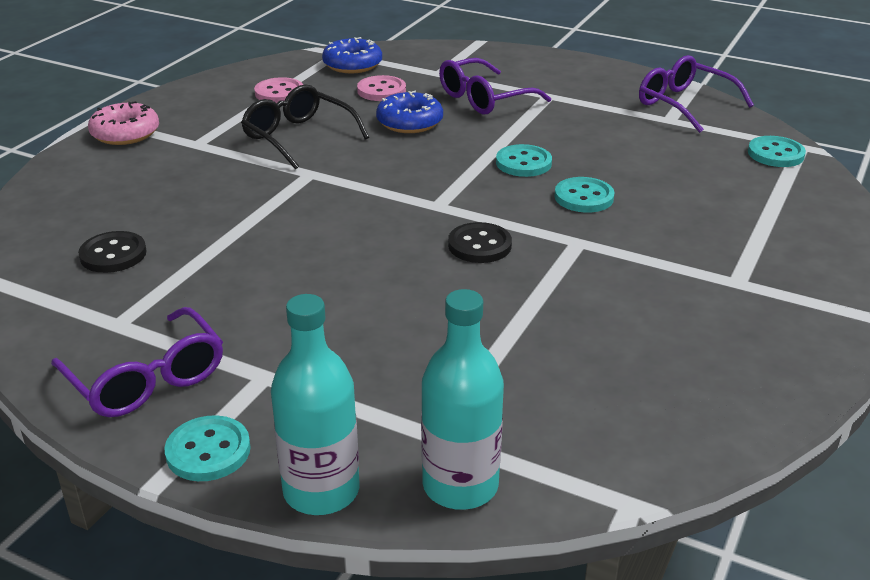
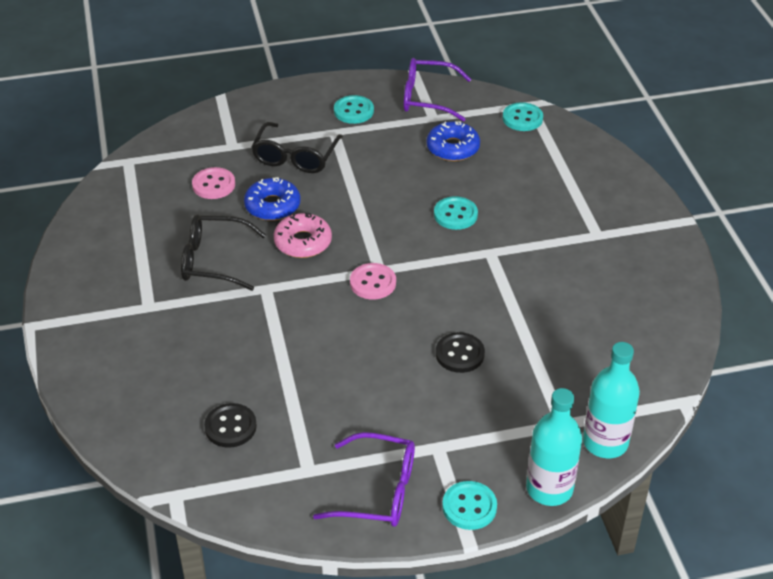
camera: 40 degrees left, 10 degrees up
(125, 133) = (79, 326): pink donut -> pink donut (303, 242)
(279, 93) = (140, 225): pink button -> pink button (373, 283)
(352, 65) = (157, 168): blue donut -> blue donut (453, 148)
(479, 245) = (440, 287): black button -> black button (459, 354)
(485, 99) = (295, 156): purple glasses -> black glasses
(523, 163) = (389, 204): turquoise button -> turquoise button (353, 111)

